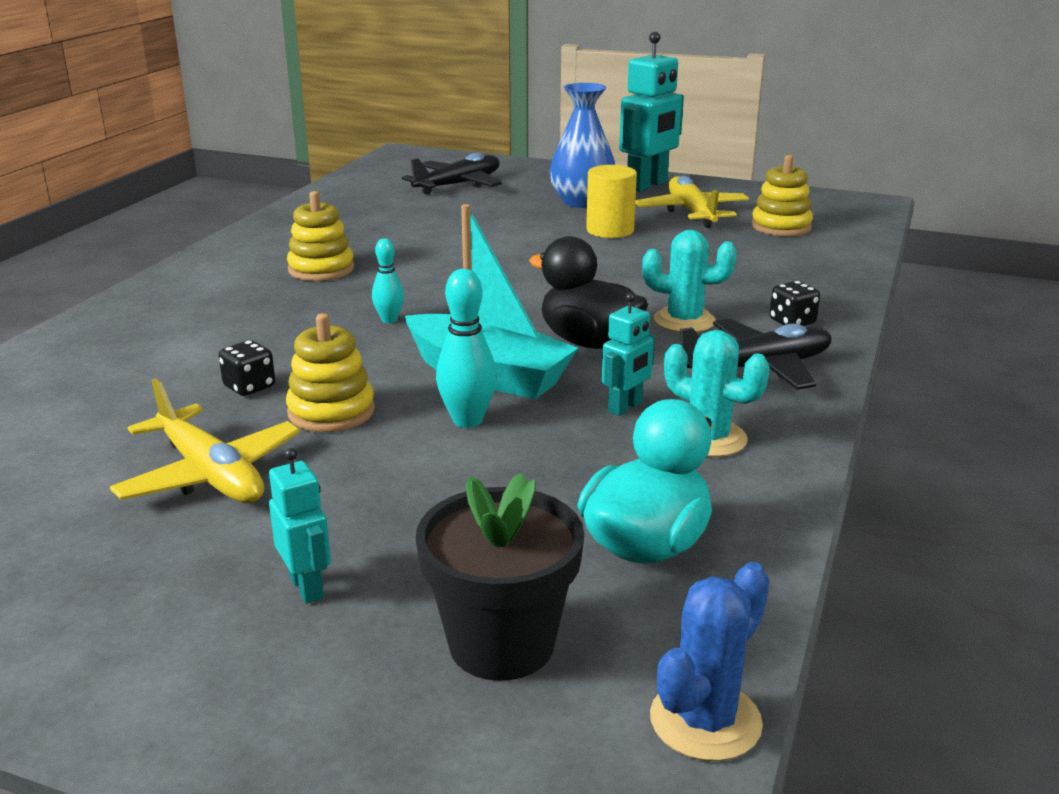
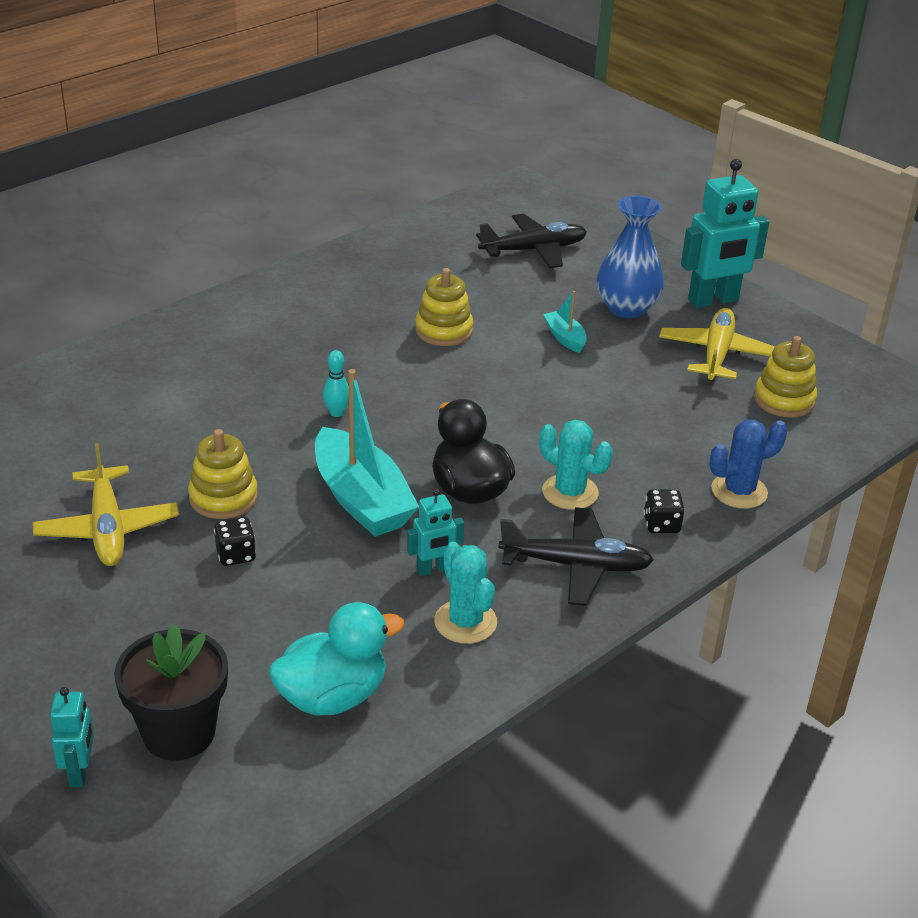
camera: 25 degrees right, 10 degrees up
(249, 387) = (186, 452): black dice -> black dice (236, 555)
(307, 587) = (101, 645): turquoise robot -> turquoise robot (80, 772)
(321, 269) = (330, 334): yellow stacking toy -> yellow stacking toy (444, 331)
(467, 420) = (309, 540): turquoise bowling pin -> none
(551, 228) = (565, 338): none -> turquoise boat
(610, 230) = (615, 356): yellow cylinder -> none
(705, 720) = (248, 833): blue cactus -> blue cactus (739, 491)

